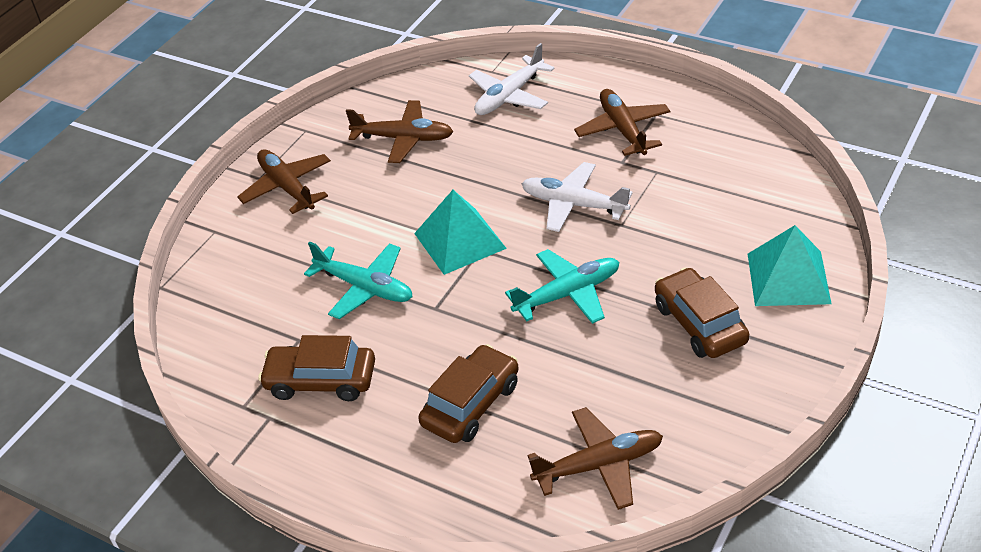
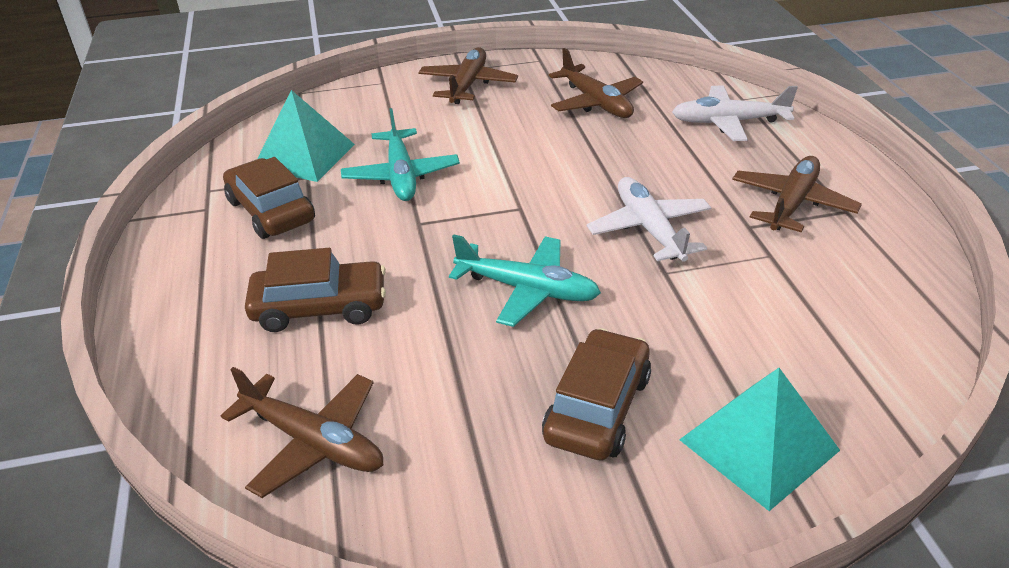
camera: 45 degrees right, 5 degrees down
(460, 240) = (516, 192): turquoise pyramid -> turquoise pyramid (304, 156)

